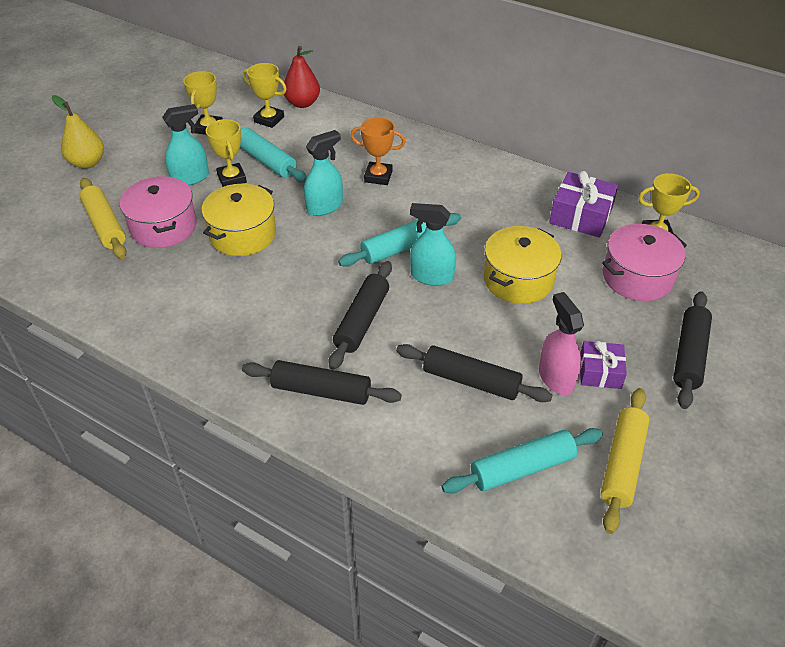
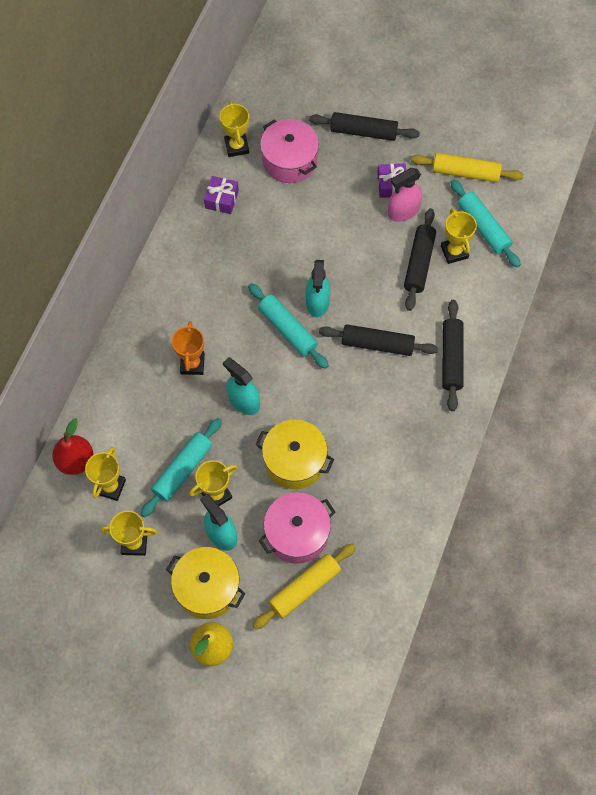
camera: 100 degrees left, 20 degrees up
(484, 424) = (454, 252): none -> yellow trophy
(518, 279) = (308, 240): yellow pot -> yellow pot (207, 588)
(581, 216) = (221, 199): purple gift -> purple gift, size x0.65

